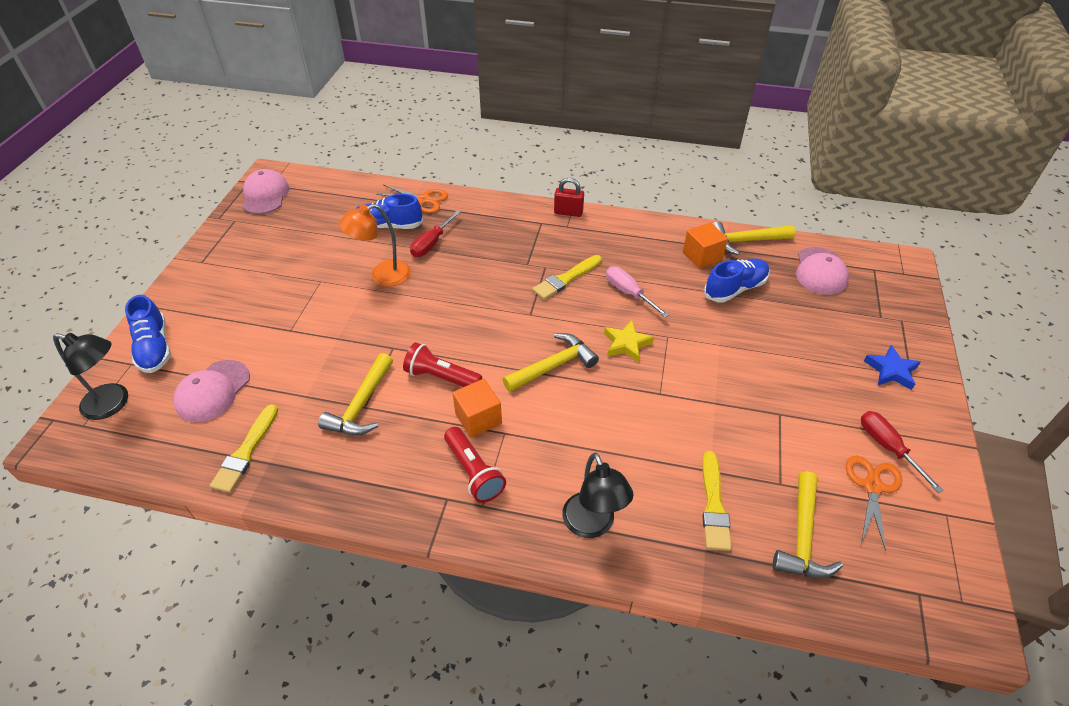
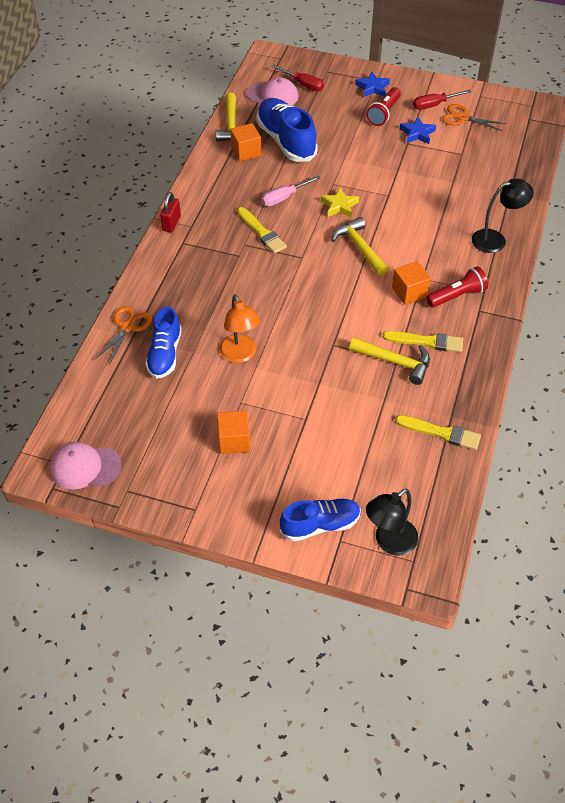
camera: 85 degrees left, 5 degrees up
(113, 404) = (389, 542): black lamp -> black lamp turned 150 degrees counterclockwise
(213, 391) = (376, 467): pink cap -> none
(273, 280) = (234, 440): none -> orange cube
(431, 244) = (199, 320): red screwdriver -> red screwdriver (303, 84)
(441, 377) = (368, 313): red flashlight -> red flashlight (384, 113)
(714, 505) = (478, 184): yellow brush -> yellow brush (426, 341)
(735, 288) = (286, 141): blue shoe -> blue shoe, size x1.52
(802, 537) = (498, 153): yellow hammer -> none
(806, 425) = (417, 133): none -> blue star

